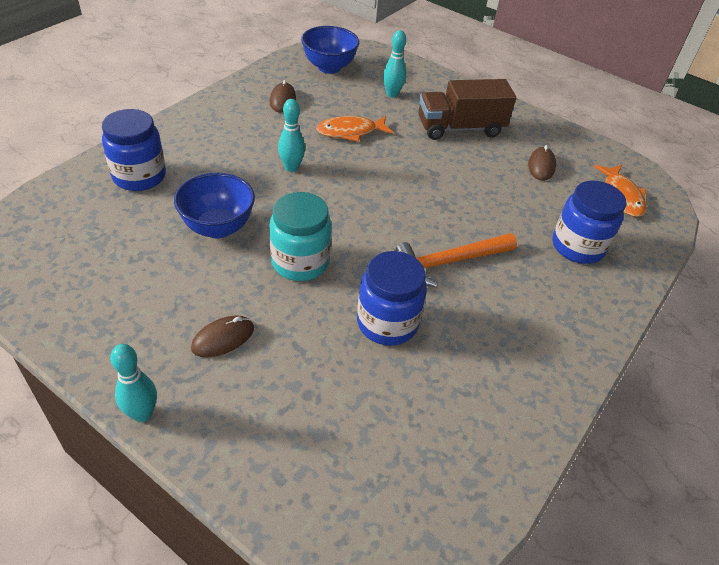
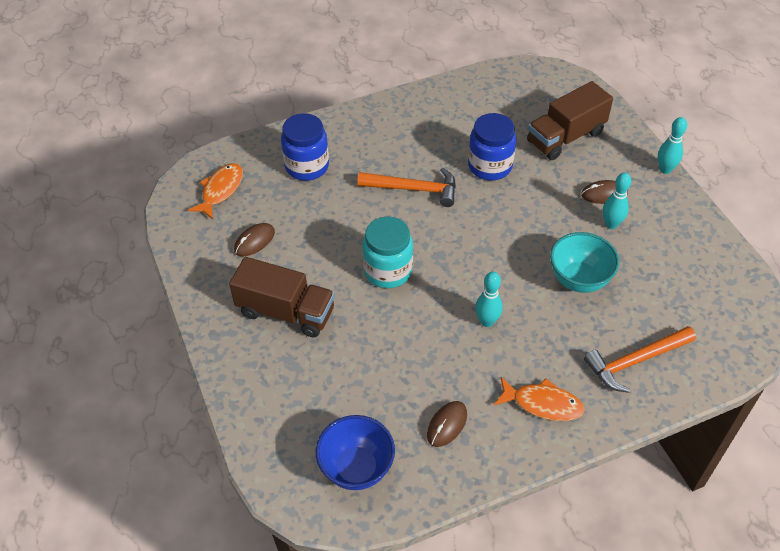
camera: 145 degrees left, 5 degrees up
(139, 176) = (634, 361): blue jar -> orange hammer
(218, 228) = (579, 280): blue bowl -> turquoise bowl
(300, 262) = (526, 227): turquoise jar -> turquoise jar (388, 271)
(312, 412) = (565, 137): none -> brown truck
(350, 132) = (402, 347): orange fish -> orange fish (542, 404)
(392, 94) = (316, 389): turquoise bowling pin -> turquoise bowling pin (611, 224)

